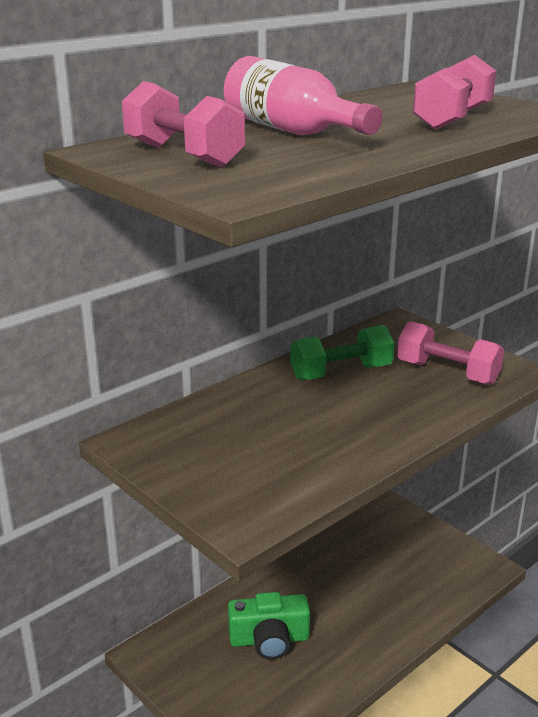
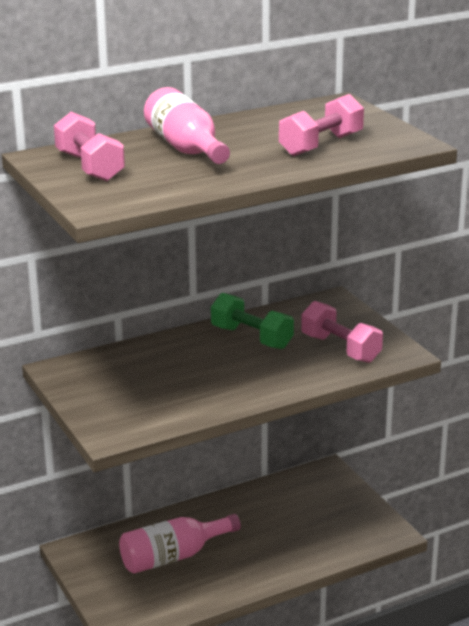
camera: 15 degrees right, 0 degrees up
(269, 639) = (173, 556): green camera -> pink bottle
(341, 372) = (251, 338): green dumbbell -> green dumbbell turned 45 degrees clockwise

